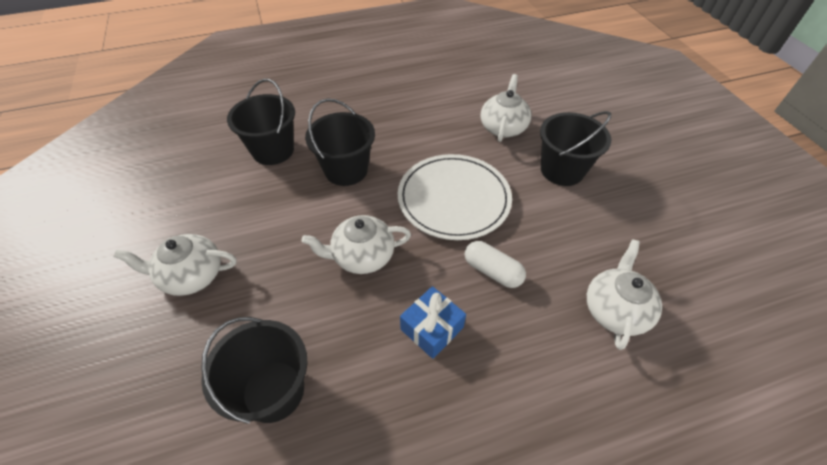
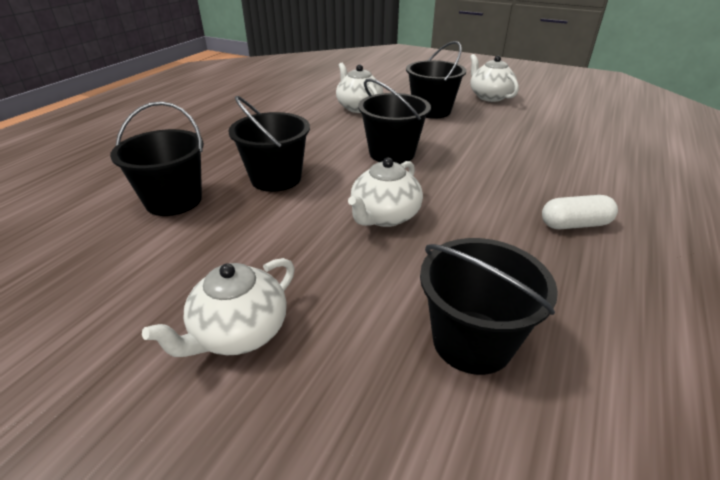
camera: 45 degrees left, 15 degrees down
(432, 328) = (503, 221): blue gift -> none
(454, 199) = (392, 153): white plate -> black bucket
(492, 271) = (482, 173): white capsule -> white capsule (574, 224)
(614, 310) = (569, 152): white teapot -> white teapot (489, 96)

